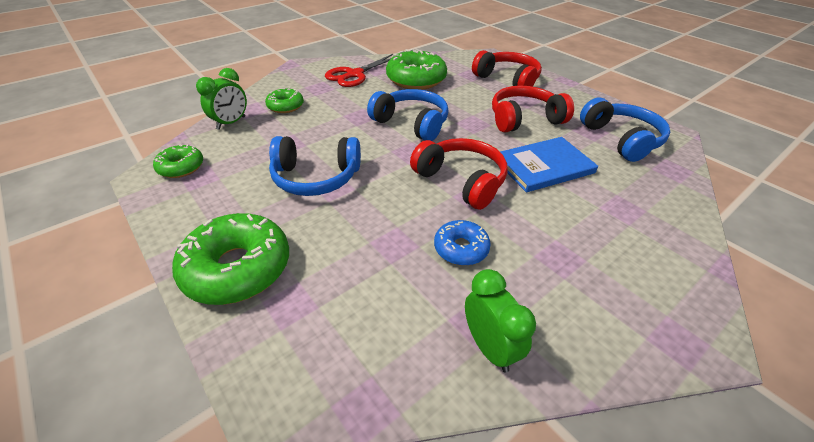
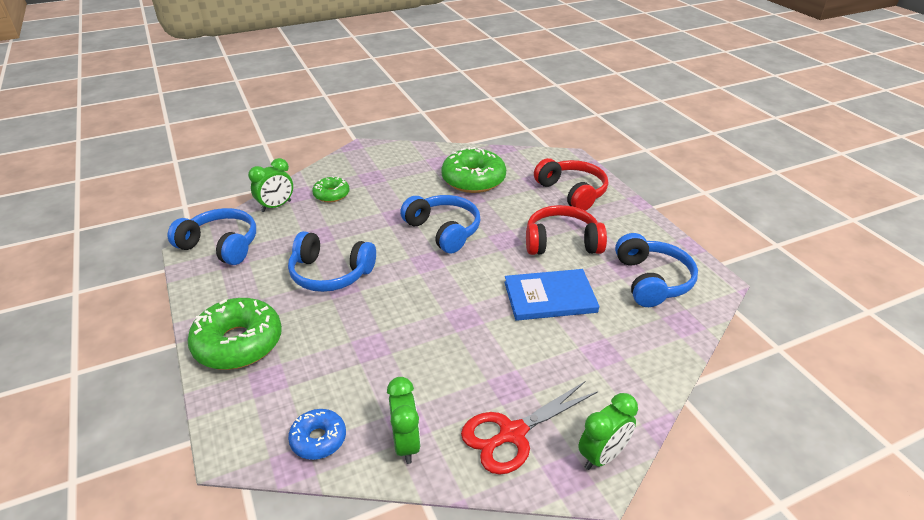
camera: 15 degrees right, 5 degrees down
(181, 167) = (221, 245): green donut -> blue headphones
(354, 74) = (413, 165): red scissors -> red scissors (512, 433)
(461, 181) = (460, 298): red headphones -> none
(461, 248) = (425, 361): blue donut -> blue donut (318, 439)
(697, 312) = (602, 456): none -> green clock

